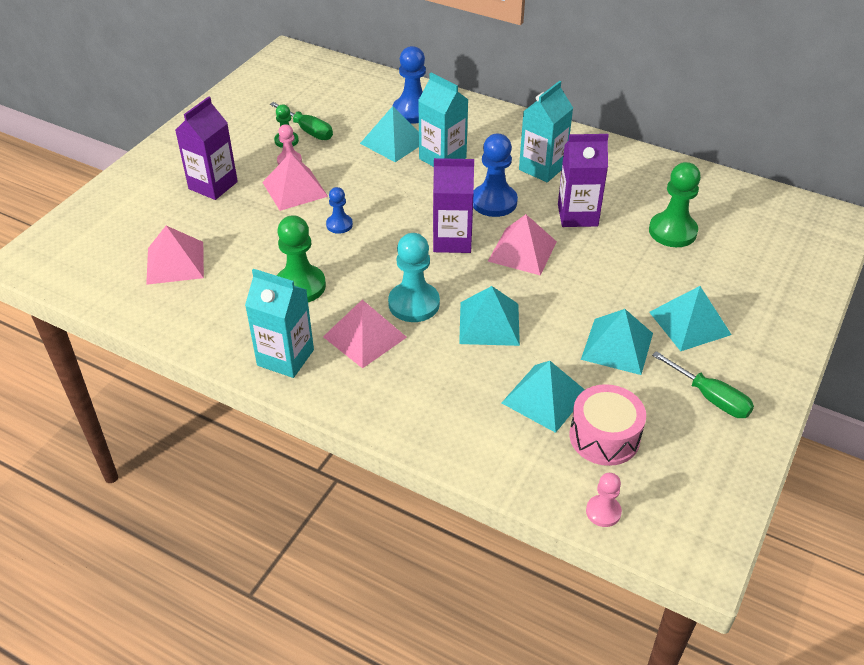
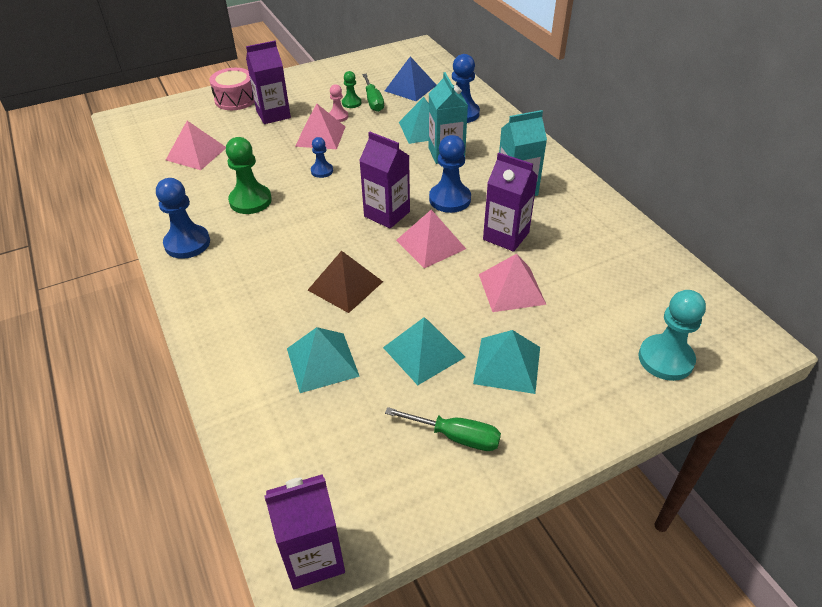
camera: 35 degrees right, 0 degrees up
(285, 357) = (187, 243): turquoise carton -> blue pawn
(331, 102) = (410, 88): none -> blue pyramid
(364, 337) = (250, 253): pink pyramid -> pink pyramid (511, 289)
(414, 304) = (309, 246): turquoise pawn -> turquoise pawn (665, 359)
(489, 323) = (345, 285): turquoise pyramid -> brown pyramid
(603, 512) = (263, 477): pink pawn -> none
(604, 437) = (332, 418): pink drum -> pink drum (235, 99)
(672, 231) = (575, 283): green pawn -> none
(706, 543) = (313, 557): none -> purple carton
(710, 398) = (455, 436): green screwdriver -> green screwdriver turned 60 degrees counterclockwise

